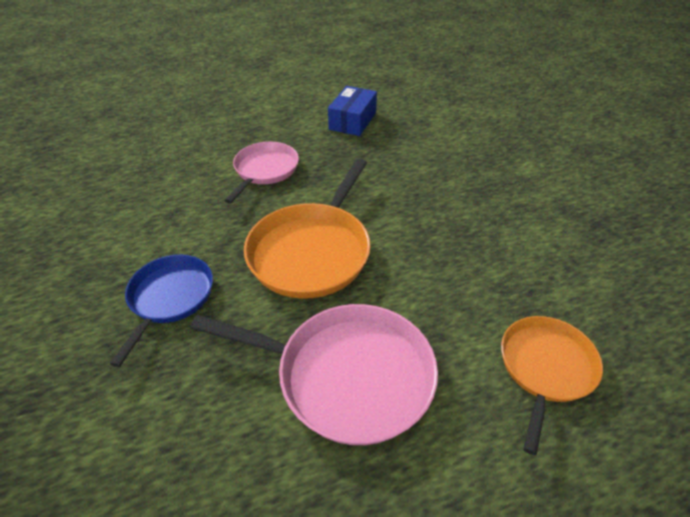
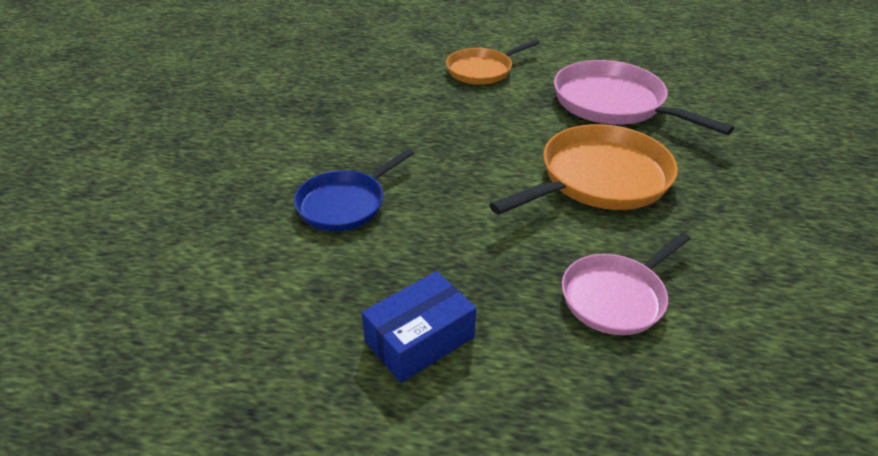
camera: 150 degrees left, 5 degrees down
(170, 298) = (754, 188): blue pan -> blue pan (345, 204)

